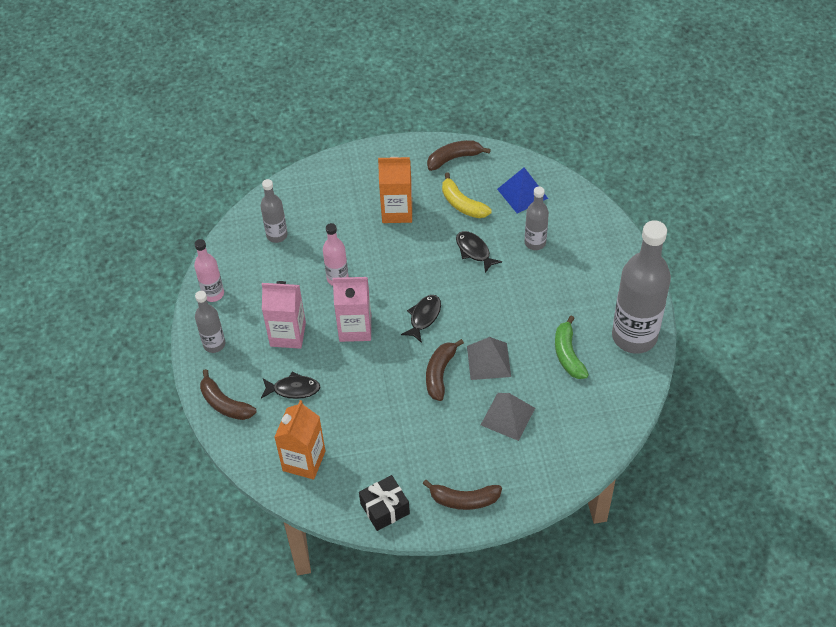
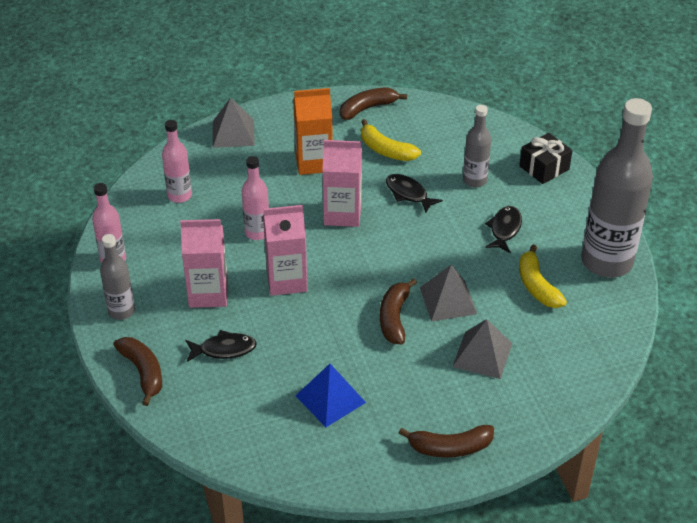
camera: 10 degrees left, 10 degrees down
(225, 404) = (143, 372): brown banana -> brown banana turned 150 degrees counterclockwise
(277, 235) = (179, 196): grey bottle -> pink bottle
(304, 461) = (249, 424): orange carton -> none
(332, 174) = (233, 133): none -> grey pyramid
(385, 508) = (357, 467): black gift -> black gift (544, 168)
(413, 266) = (342, 214): none -> pink carton
(424, 317) = (364, 262): black fish -> black fish (504, 229)
(522, 193) = (450, 135): blue pyramid -> blue pyramid (330, 399)
(568, 354) = (537, 286): green banana -> yellow banana

